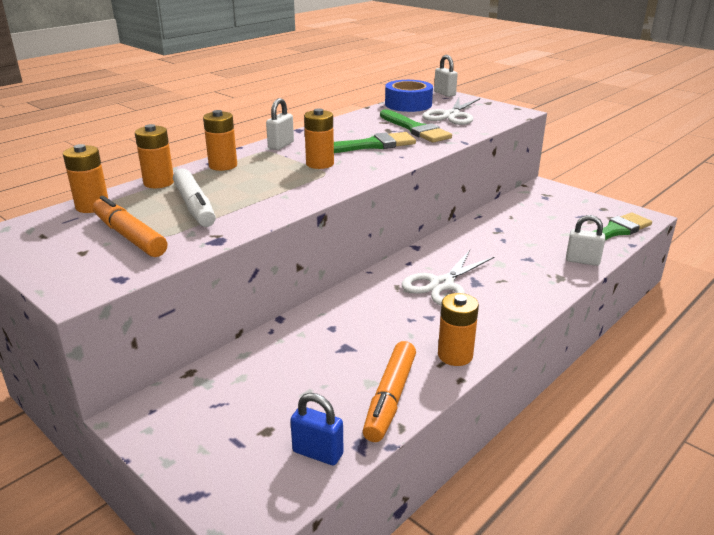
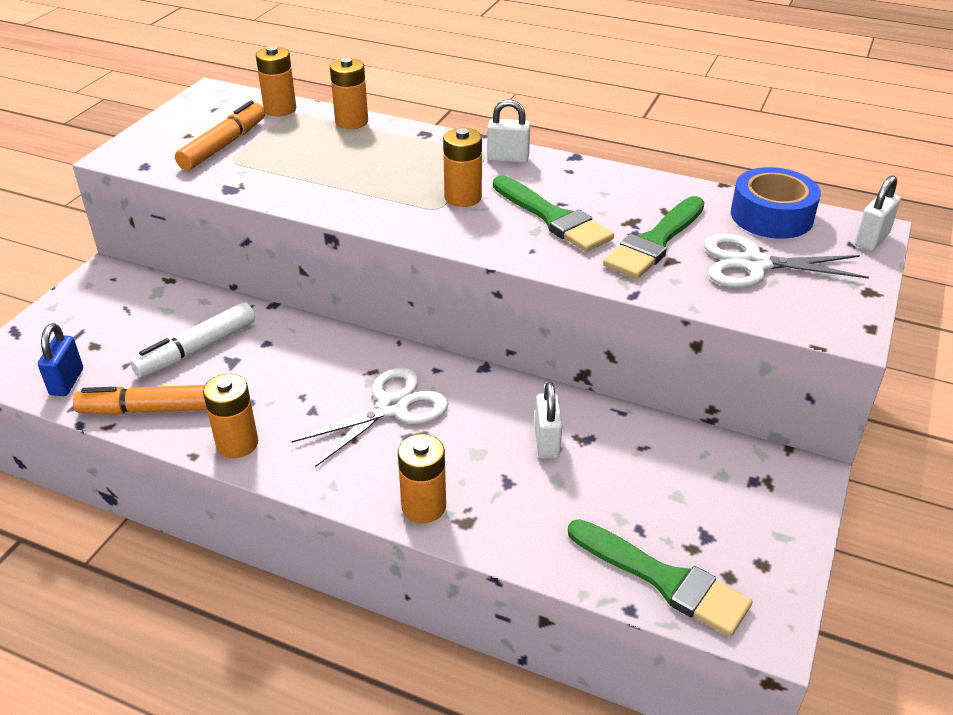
camera: 70 degrees right, 10 degrees up
(195, 206) = (302, 156): white marker -> white marker (197, 349)
(223, 165) = (419, 141): orange battery -> orange battery (424, 506)
(442, 284) = (392, 407): white scissors -> white scissors turned 120 degrees clockwise
(582, 261) = (531, 544): white padlock -> white padlock (547, 442)

